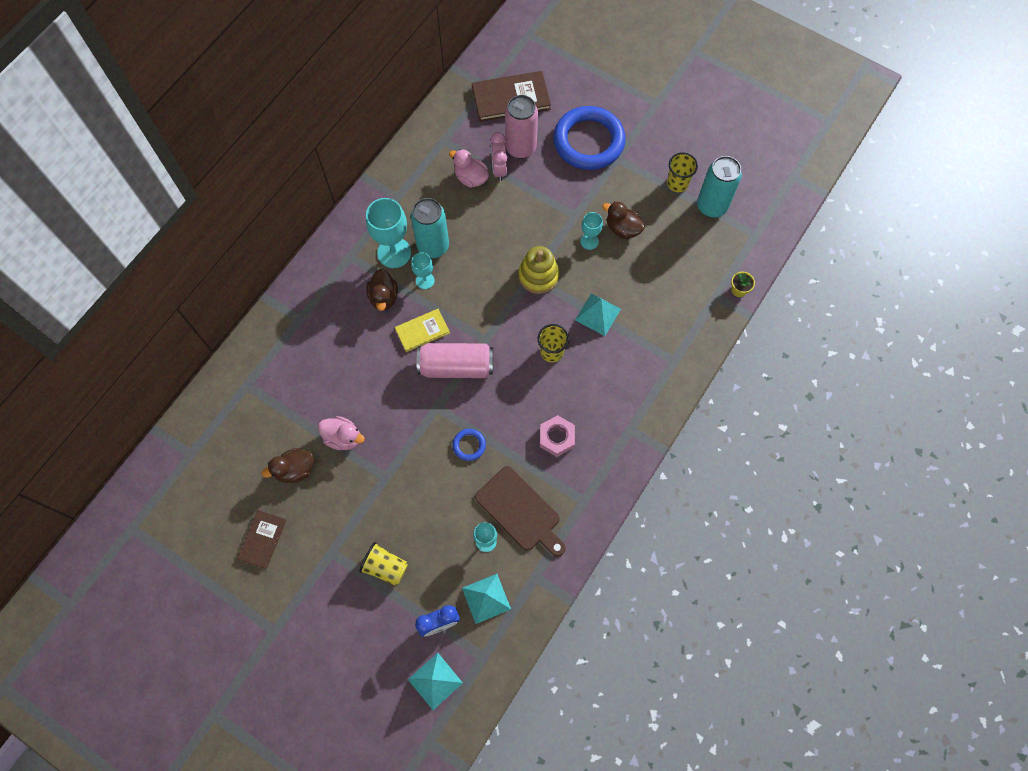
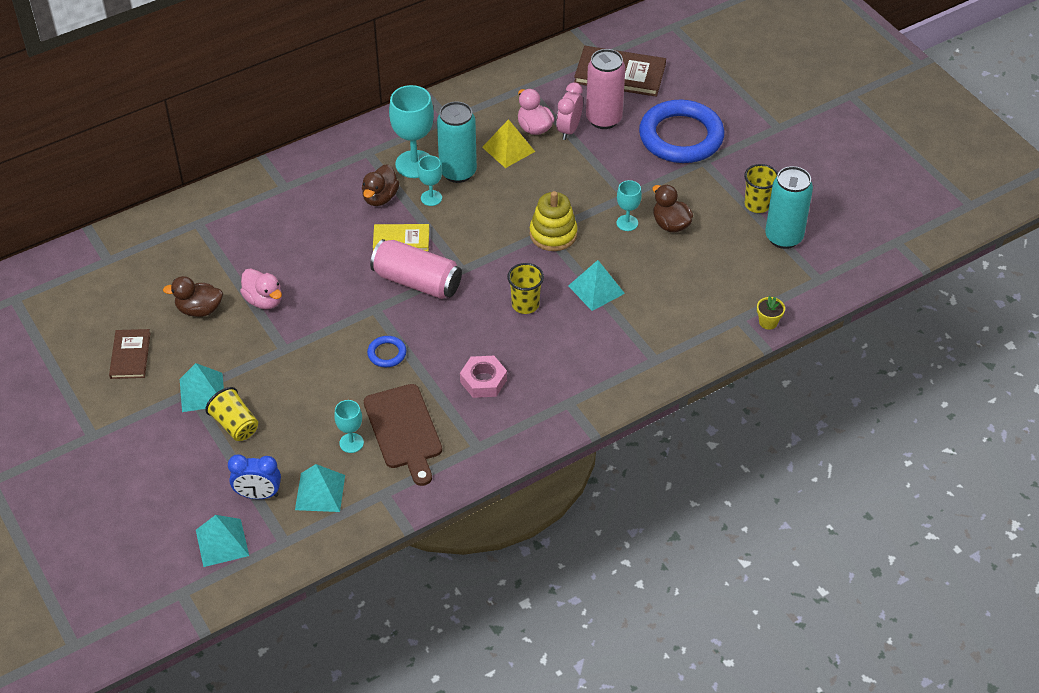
camera: 25 degrees right, 20 degrees down
(262, 539) = (130, 355): brown book -> brown book turned 45 degrees counterclockwise
(341, 548) = (202, 392): none -> turquoise pyramid
(461, 207) = (508, 149): none -> yellow pyramid

